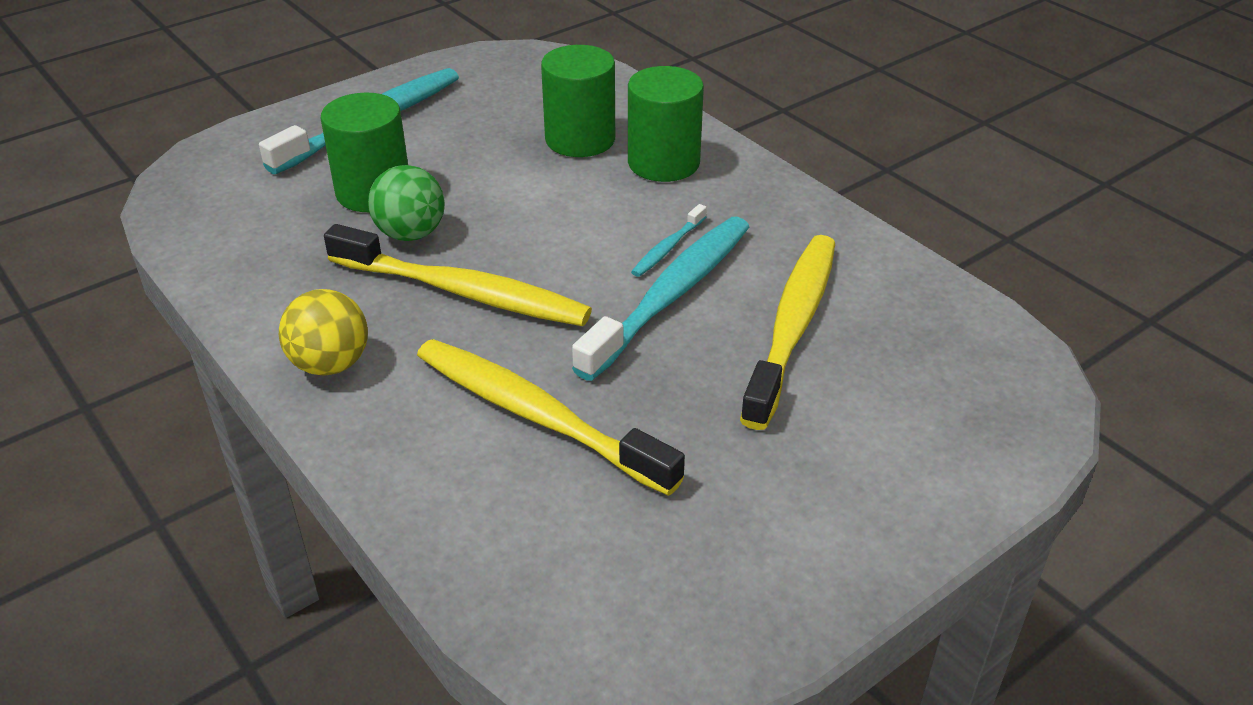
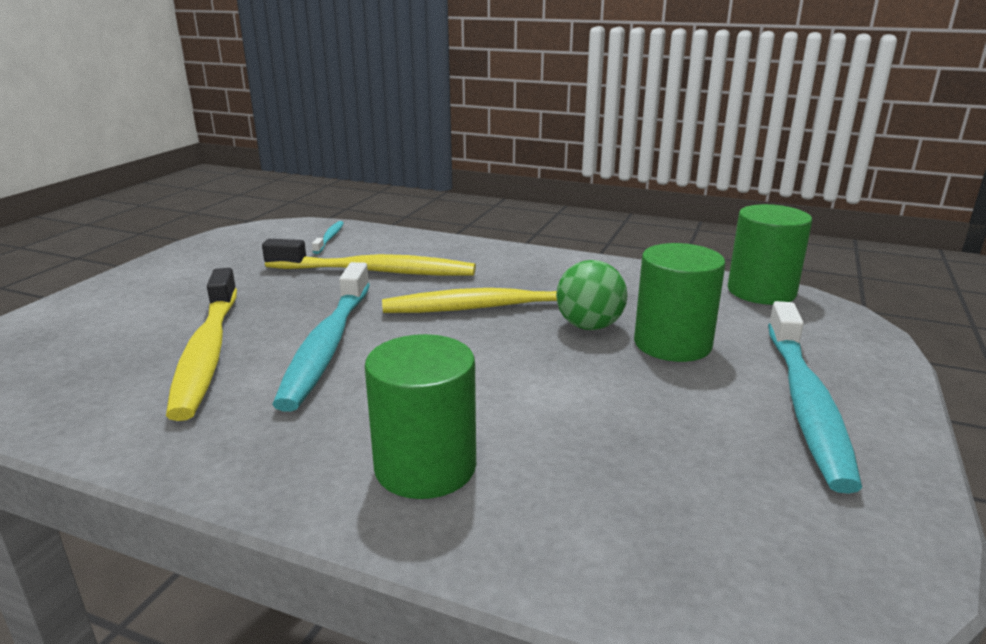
camera: 150 degrees right, 15 degrees down
(330, 364) = (526, 261): yellow ball -> none
(580, 139) = (559, 463): green cylinder -> green cylinder (761, 291)
(668, 248) = (354, 377): turquoise toothbrush -> turquoise toothbrush (329, 238)

